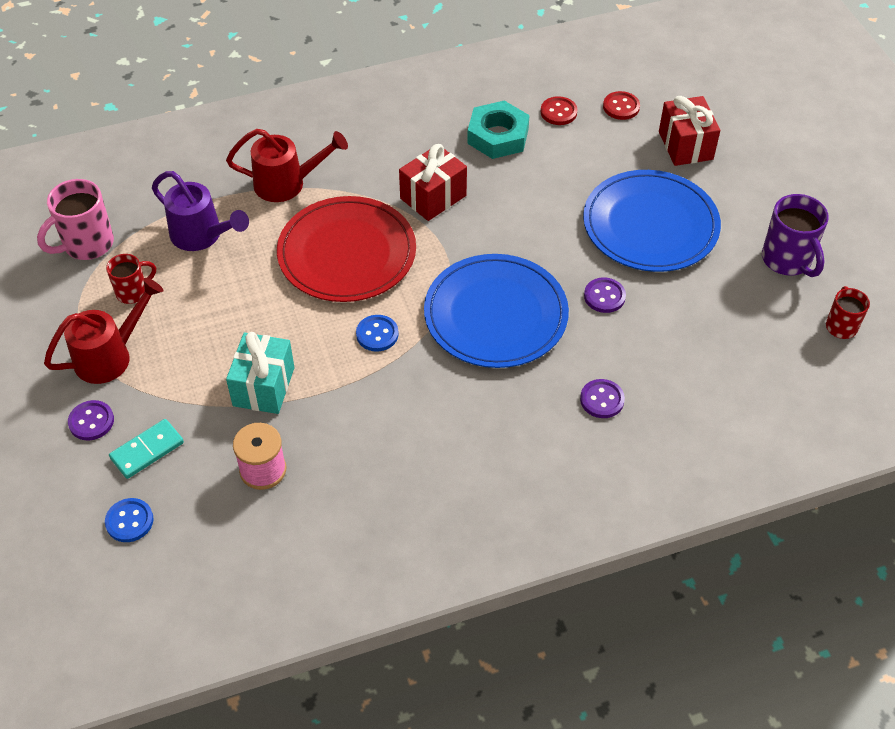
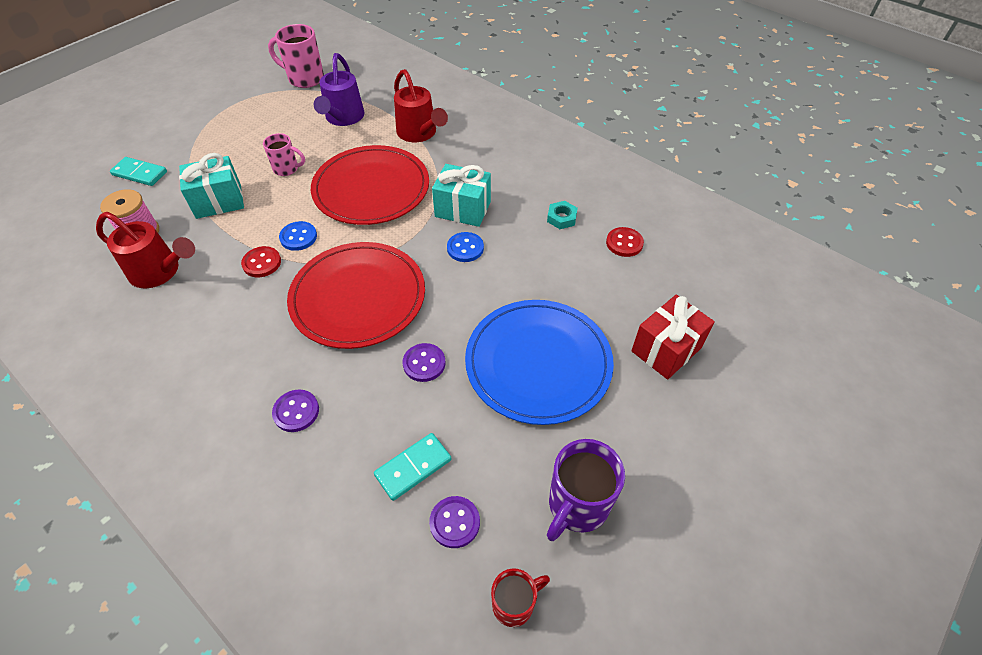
camera: 60 degrees right, 0 degrees up
(91, 421) = (156, 141): purple button -> purple button (454, 522)
(110, 356) = (215, 126): red watering can -> red watering can (160, 272)
(129, 521) = (76, 191): blue button -> blue button (465, 248)
(133, 292) = (275, 112): red mug -> none
(255, 312) = (287, 169): none -> pink mug
(433, 197) = (463, 209): red gift -> turquoise gift
(495, 315) = (358, 297): blue plate -> red plate
(498, 136) = (561, 218): turquoise nut -> turquoise nut, size x0.52
(621, 107) = (671, 281): red button -> red button (262, 263)
(703, 341) = (413, 467): none -> turquoise domino

